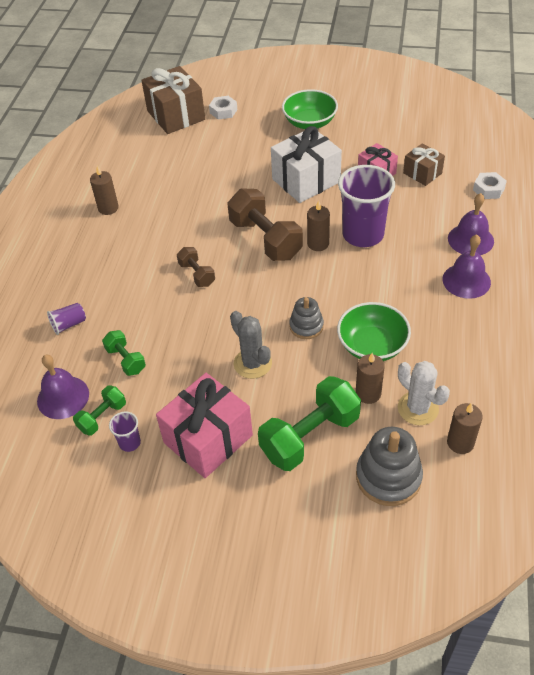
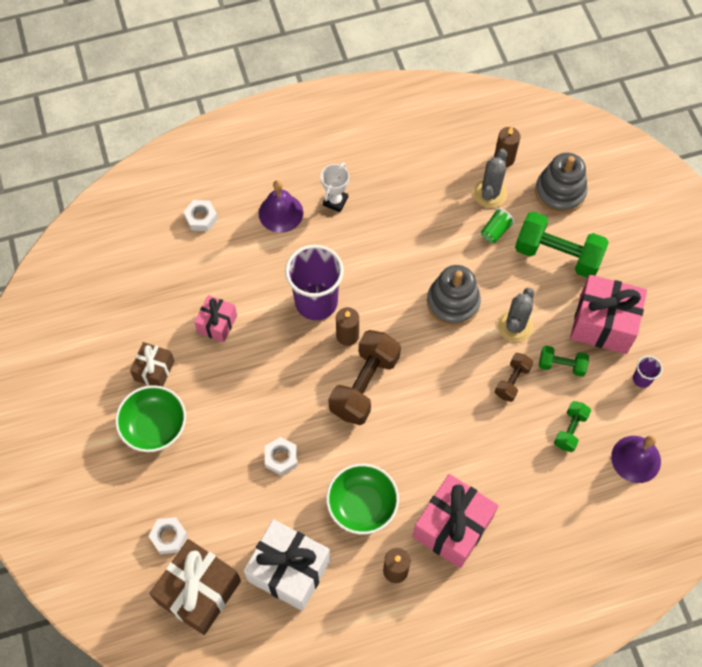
camera: 120 degrees left, 15 degrees up
(69, 324) = (562, 506): purple cup -> none
(102, 417) = (633, 414): green dumbbell -> green dumbbell (561, 365)
(111, 250) = (452, 527): none -> pink gift
(197, 274) = (441, 424): brown dumbbell -> brown dumbbell (512, 381)
(239, 176) = (281, 458): none -> white nut
(306, 180) = (259, 386): white gift -> white gift (289, 570)
(306, 326) = (453, 303): grey stacking toy -> grey stacking toy, size x1.64
(368, 393) = (495, 231): brown candle -> green cup
(372, 345) = (446, 246): green bowl -> green bowl (362, 505)
(418, 408) = (490, 194): white cactus -> grey cactus
(422, 173) = (200, 282): brown gift -> brown gift (154, 370)
(466, 280) = (335, 201): purple bell -> white trophy

